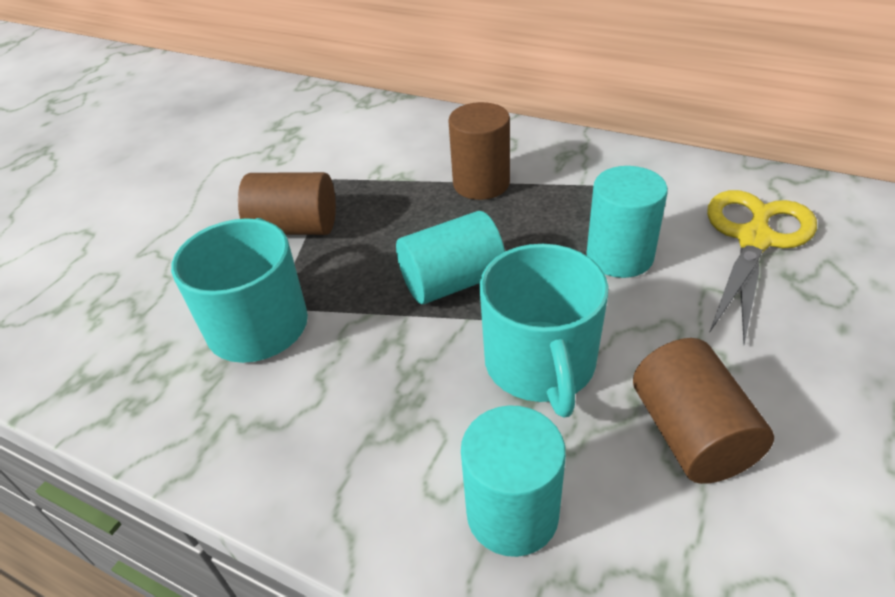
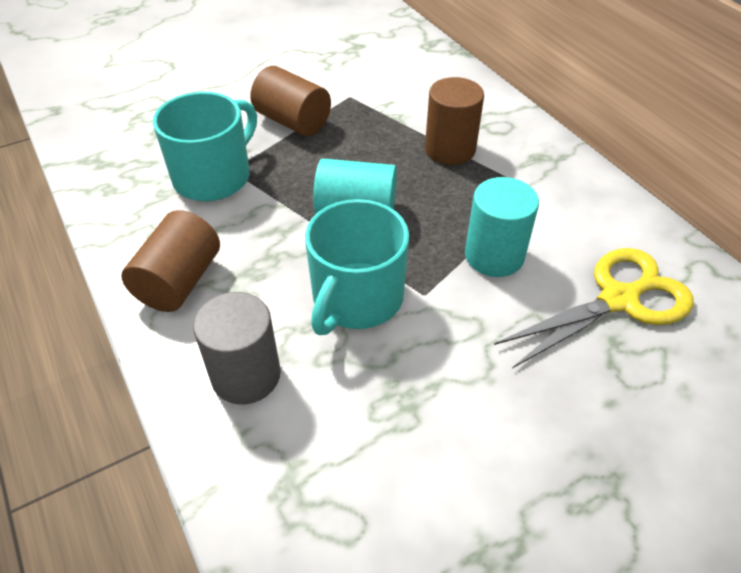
camera: 30 degrees right, 5 degrees up
(512, 513) = (246, 375): turquoise cylinder -> grey cylinder
(690, 434) = (406, 401): brown cylinder -> brown cylinder (179, 281)

